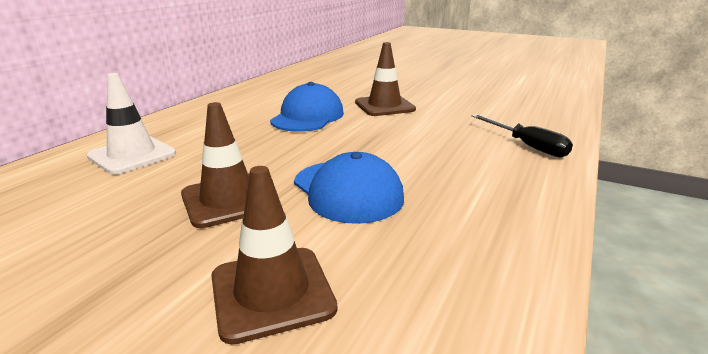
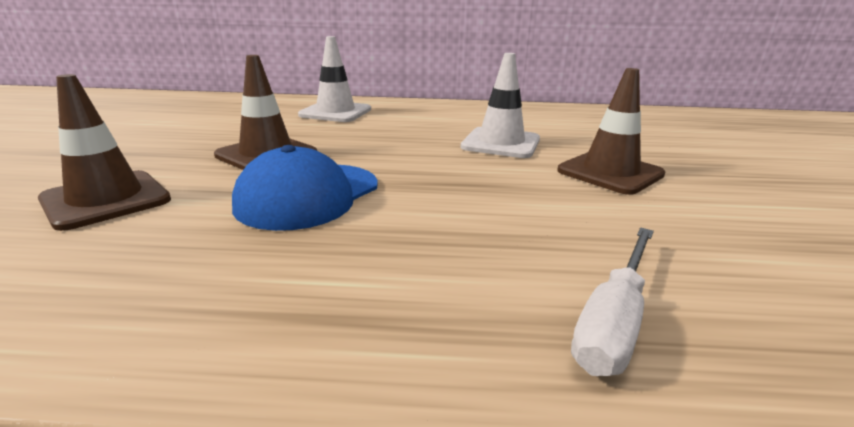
camera: 65 degrees right, 0 degrees up
(308, 116) = (501, 143): blue cap -> white traffic cone
(526, 145) = (613, 320): black screwdriver -> white screwdriver

